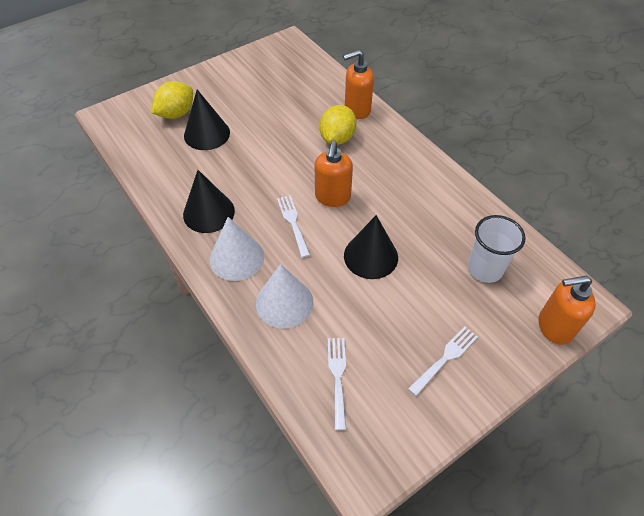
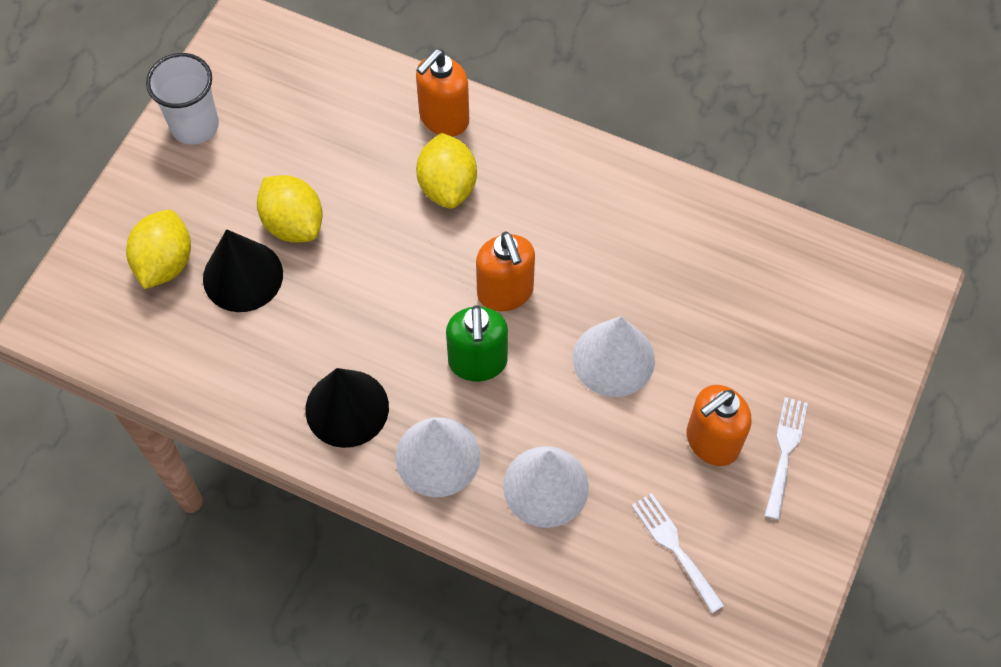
camera: 30 degrees left, 10 degrees up
(248, 123) = (293, 223): none -> yellow lemon
(293, 223) = (478, 362): white fork -> green soap dispenser
(371, 256) = (613, 359): black cone -> white cone
(485, 269) = (766, 301): white cup -> white cup (195, 125)
(554, 327) = (887, 341): orange soap dispenser -> orange soap dispenser (711, 442)

